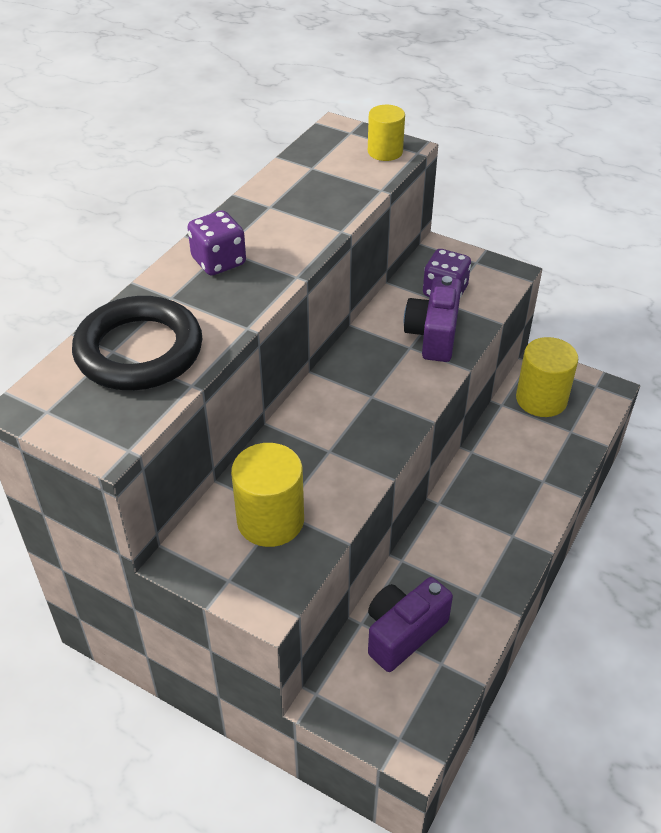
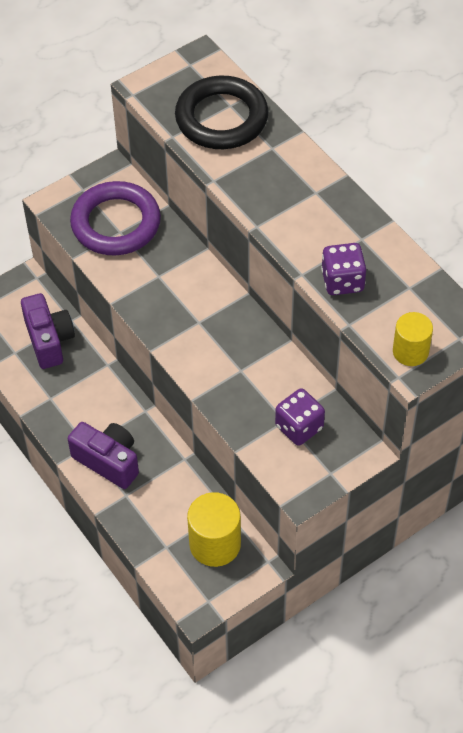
camera: 115 degrees right, 10 degrees up
(219, 261) = (300, 185): purple dice -> purple dice (342, 281)
(270, 520) = (116, 223): yellow cylinder -> purple ring
(433, 335) = (246, 393): purple camera -> purple camera (108, 461)

